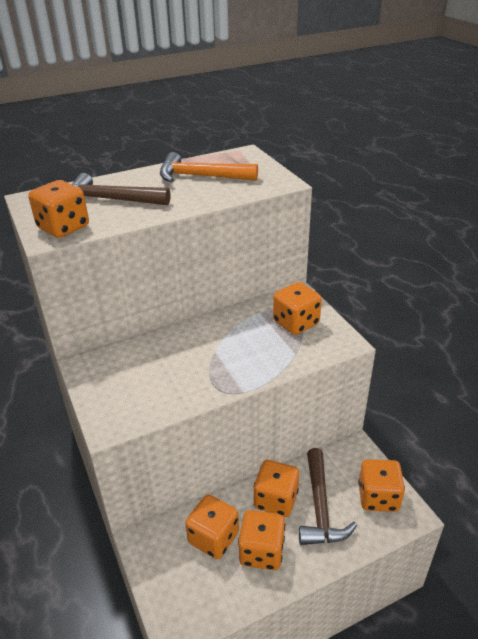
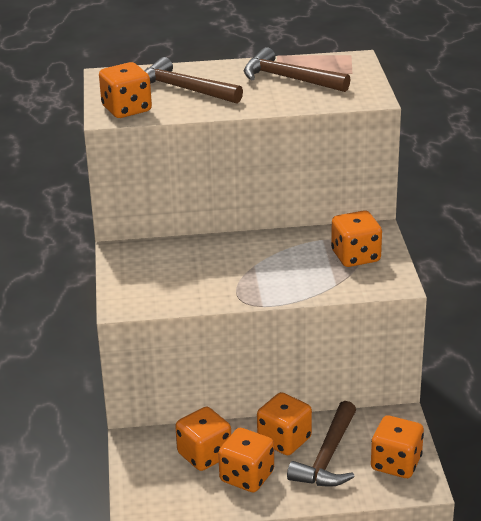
camera: 20 degrees right, 5 degrees down
(201, 177) = (289, 79): orange hammer -> brown hammer

